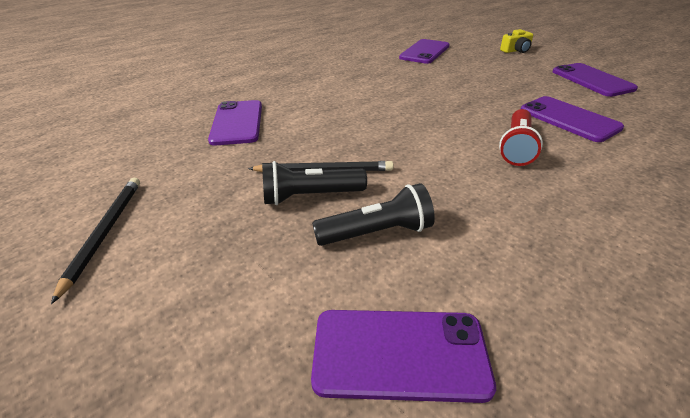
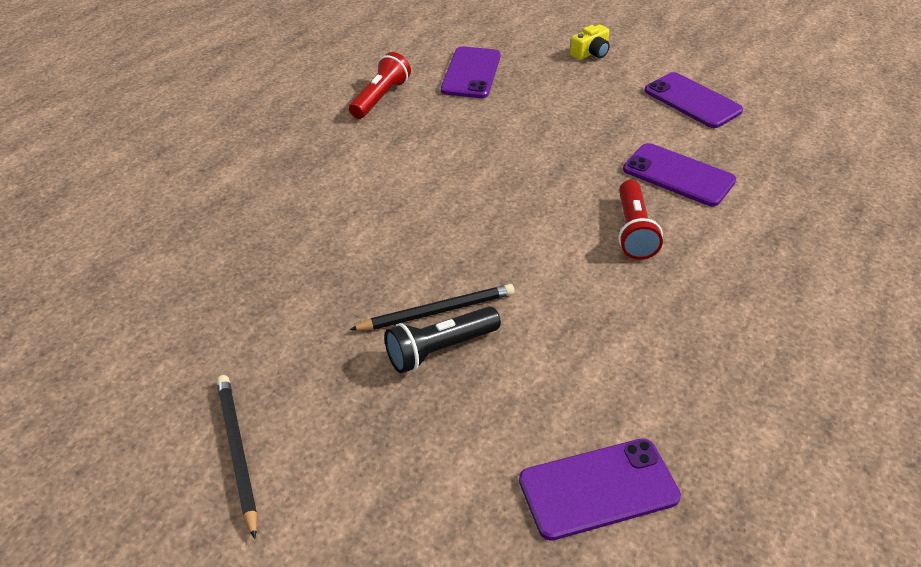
camera: 20 degrees left, 5 degrees up
(237, 123) = (284, 258): purple phone -> none
(357, 57) = (380, 98): none -> red flashlight
(377, 233) = (530, 377): black flashlight -> none

